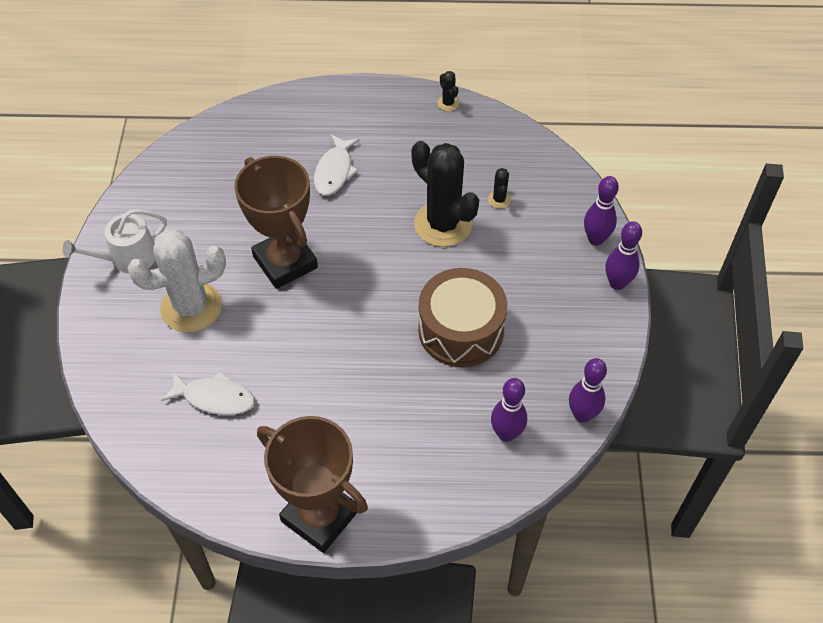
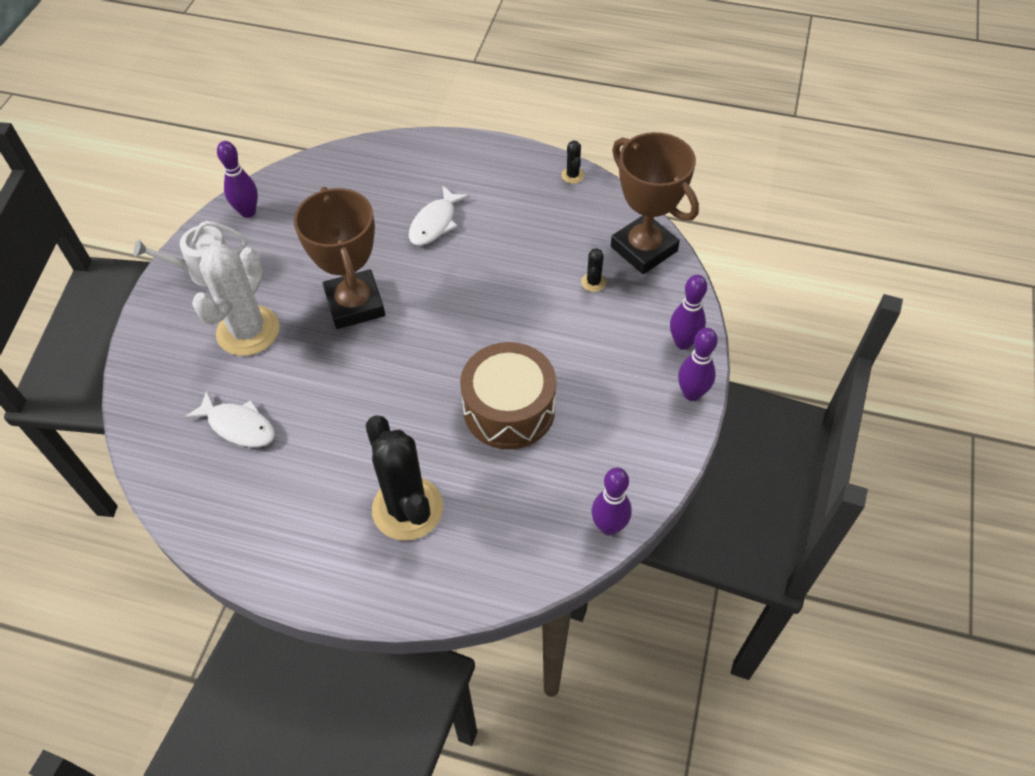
camera: 15 degrees right, 0 degrees up
(191, 307) = (248, 331): white cactus -> white cactus turned 60 degrees counterclockwise
(320, 516) = (299, 571): brown trophy -> brown trophy (644, 249)
(443, 224) = (526, 296): black cactus -> black cactus (407, 508)
(506, 433) = (520, 528): purple bowling pin -> purple bowling pin (248, 212)

